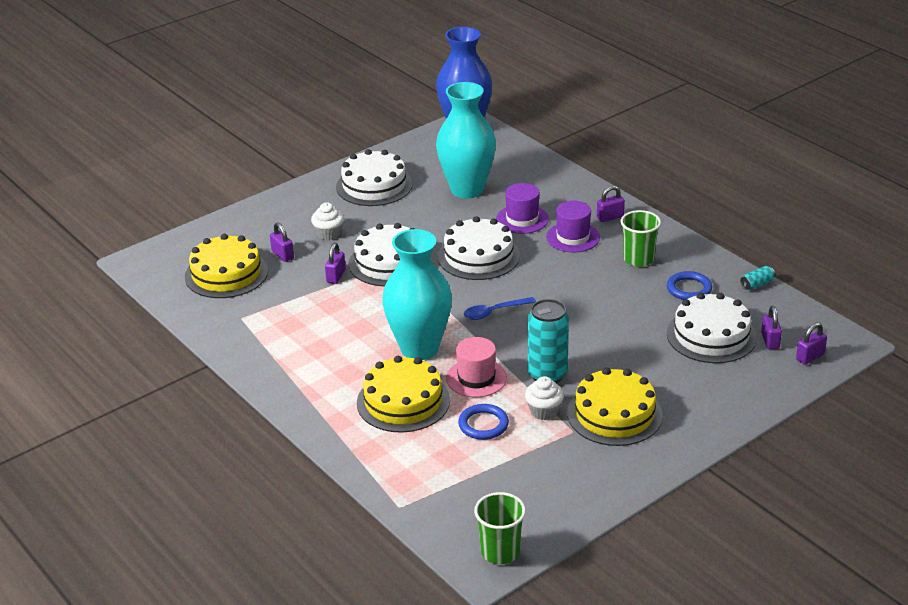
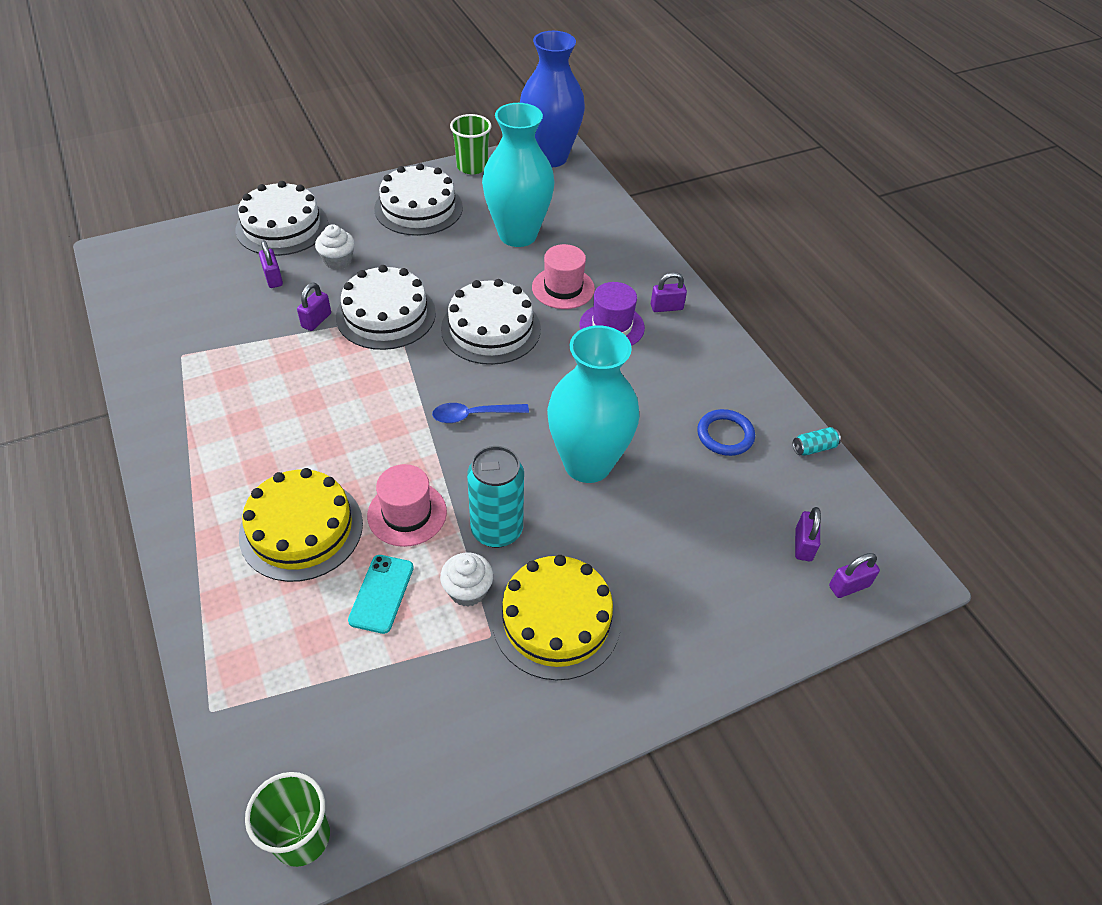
camera: 10 degrees right, 15 degrees up
(226, 274) = (199, 290): yellow cake -> none
(419, 348) = (360, 449): turquoise vase -> turquoise vase (587, 464)
(483, 425) = (381, 594): blue ring -> turquoise phone
(522, 219) = (563, 288): purple hat -> pink hat
(638, 259) = (678, 375): green cup -> green cup (472, 167)
(711, 335) = (729, 517): white cake -> white cake (282, 226)

